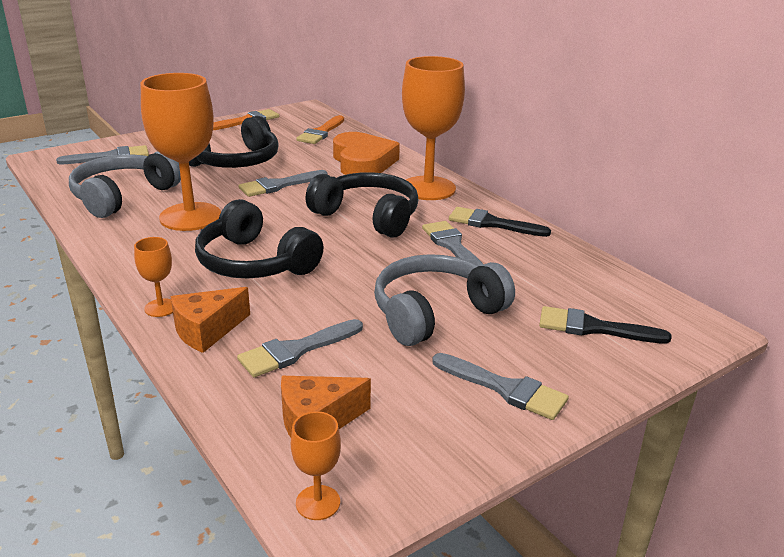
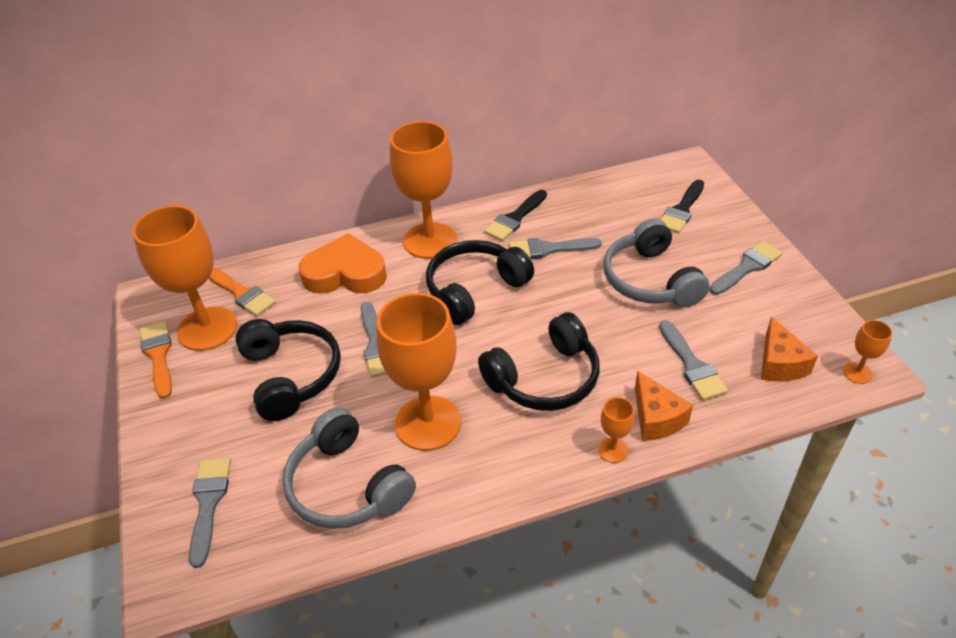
camera: 70 degrees left, 15 degrees up
(278, 129) = (207, 329): none -> orange goblet

